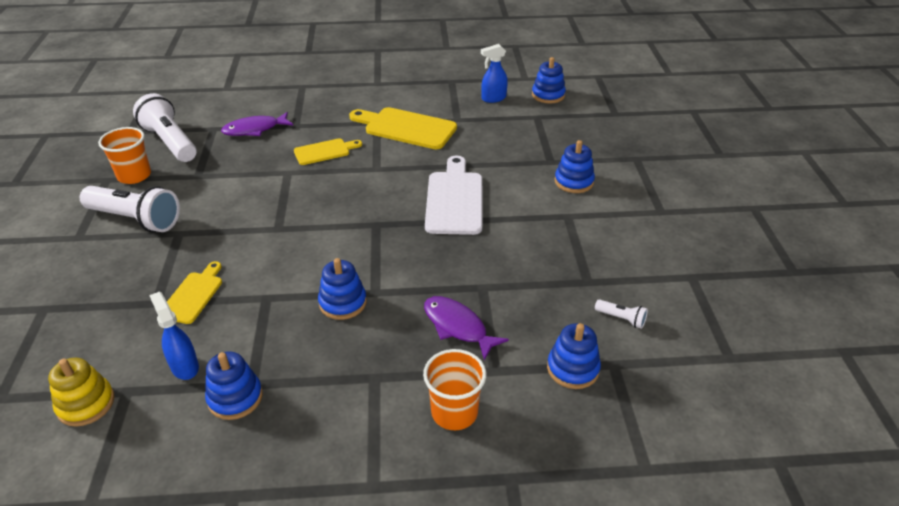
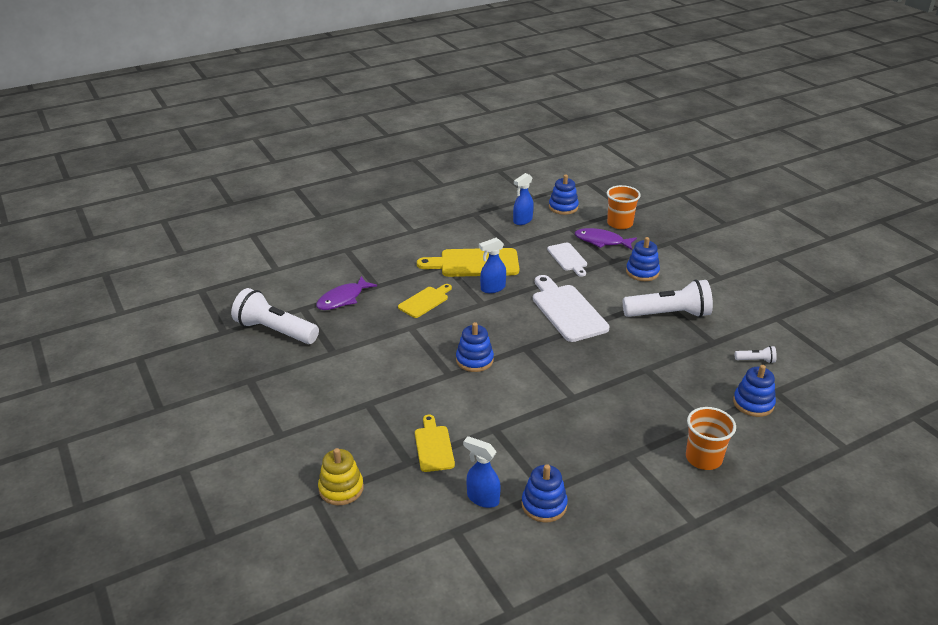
camera: 25 degrees left, 5 degrees down
(86, 404) = (433, 552): yellow stacking toy -> yellow stacking toy (341, 488)
(134, 175) = (273, 369): orange cup -> orange cup (620, 223)
(136, 220) = (317, 404): white flashlight -> white flashlight (669, 314)
(343, 303) = (556, 413): blue stacking toy -> blue stacking toy (474, 360)
(400, 156) = (492, 288): none -> blue spray bottle
(458, 327) = (654, 402): purple fish -> purple fish (602, 241)
(505, 147) = (568, 258): none -> white cutting board

